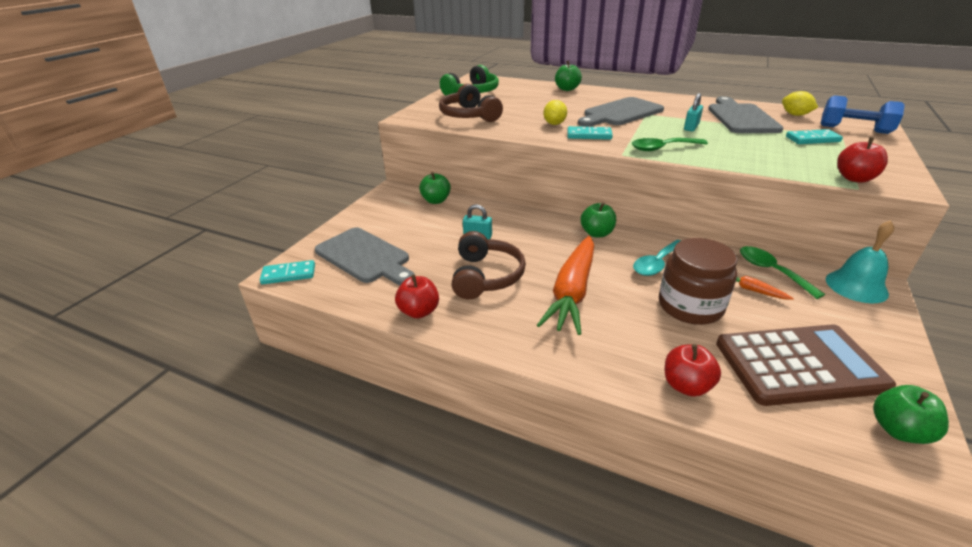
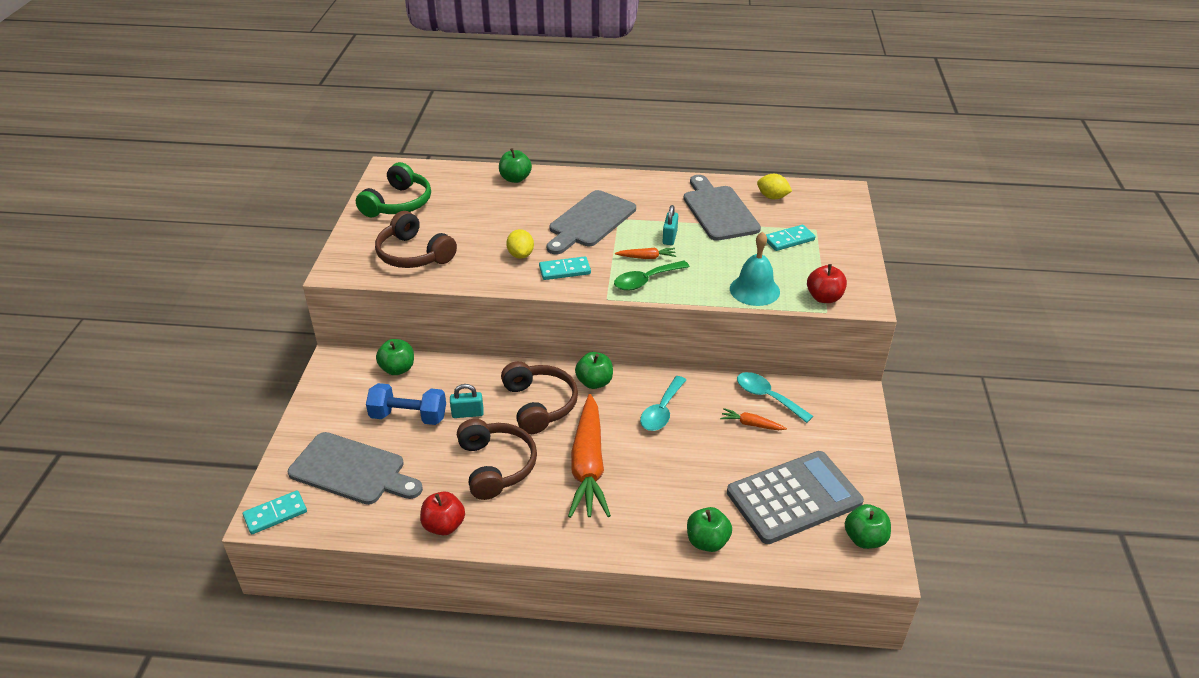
camera: 20 degrees left, 5 degrees up
(541, 240) = (539, 405): none -> brown headphones
(666, 136) = (646, 257): none -> orange carrot
(686, 385) = (707, 541): red apple -> green apple
(690, 306) = (700, 456): brown jar -> none
(771, 271) = (767, 397): green spoon -> turquoise spoon
(799, 365) = (794, 498): brown calculator -> grey calculator
(854, 129) = (827, 216): blue dumbbell -> blue dumbbell (408, 416)
(856, 286) = (839, 399): turquoise bell -> turquoise bell (754, 290)

